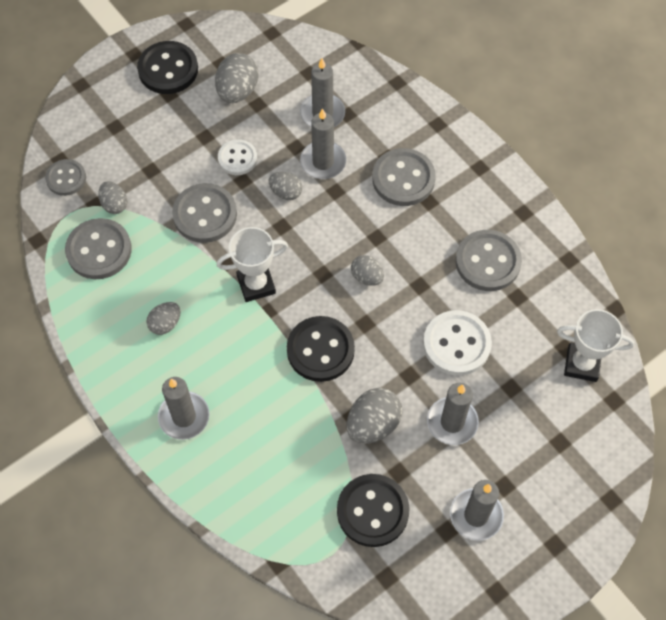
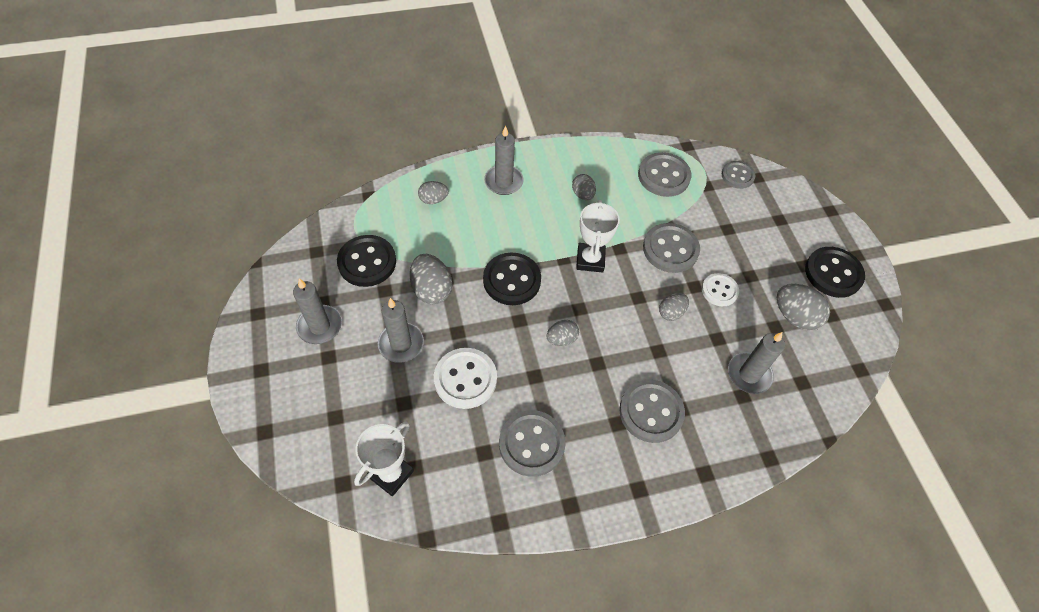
camera: 110 degrees right, 5 degrees down
(114, 204) = (702, 197): grey egg -> grey egg (433, 199)
(323, 162) = (693, 353): grey candle -> none

